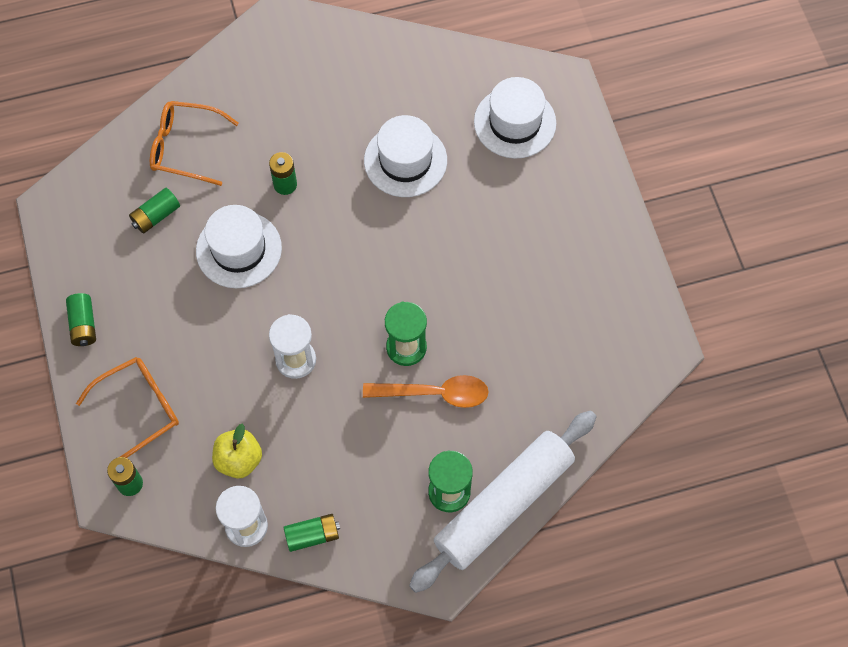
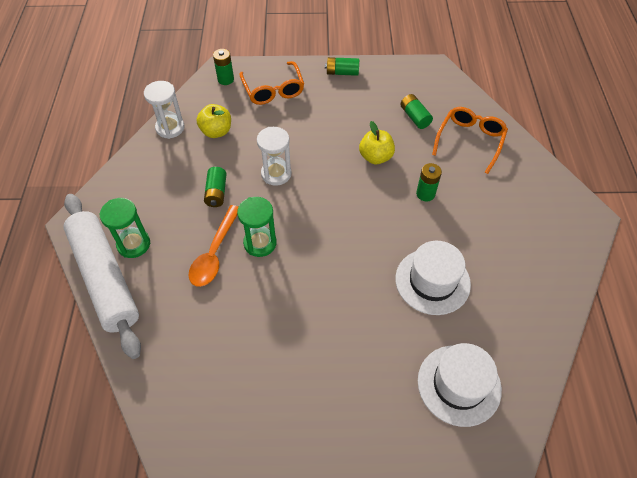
camera: 105 degrees right, 10 degrees down
(239, 249) = (375, 157): white hat -> yellow apple
(312, 535) = (146, 159): green battery -> green battery (216, 193)

